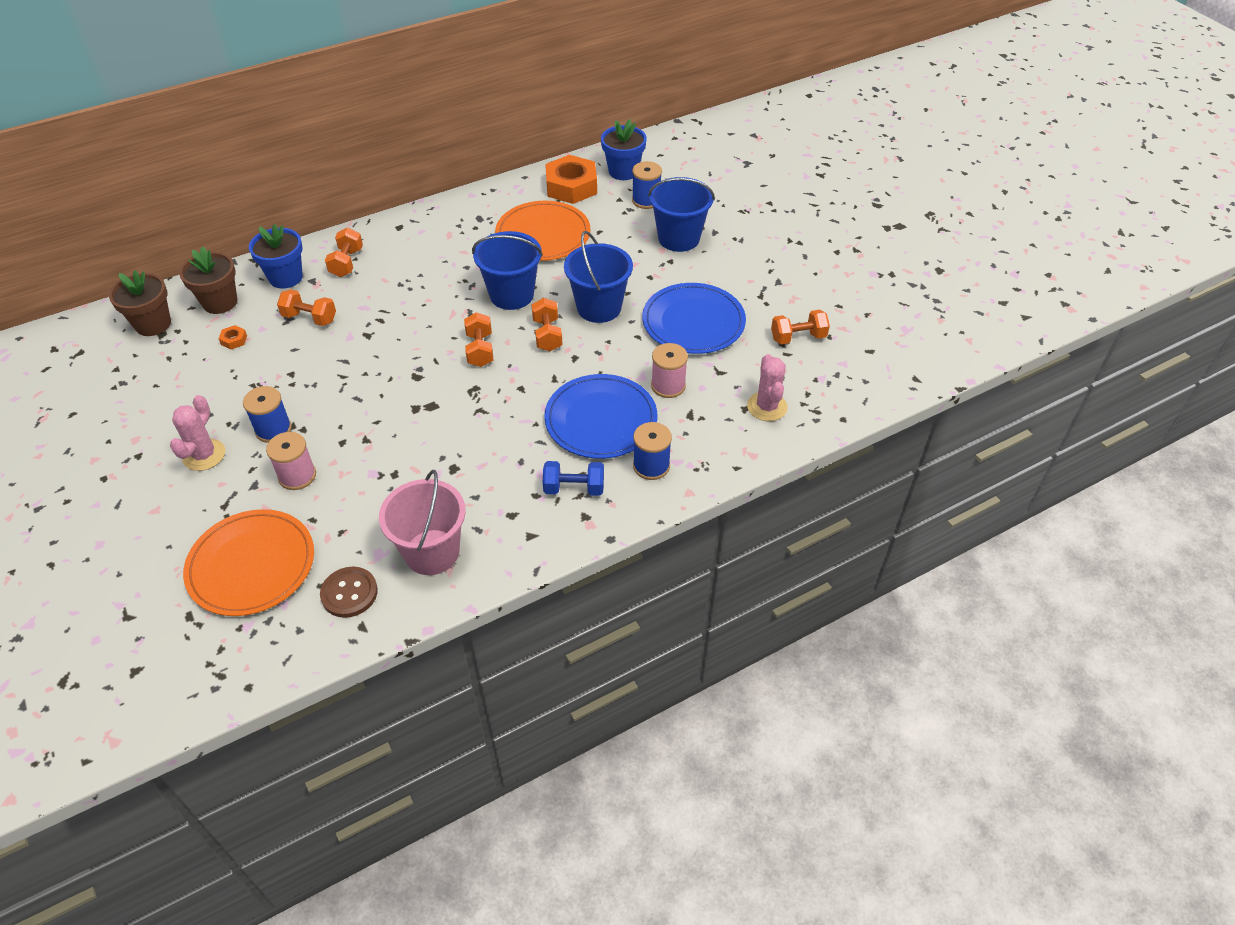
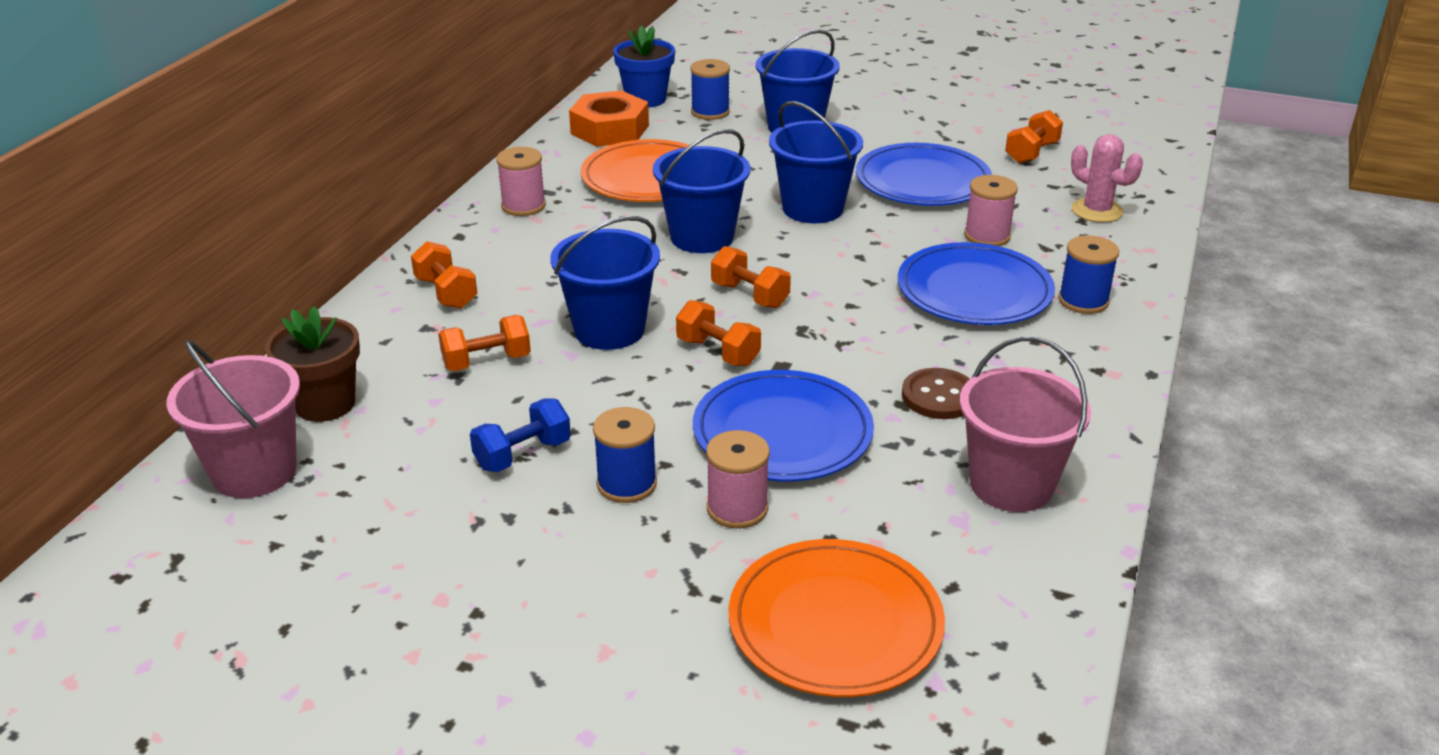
camera: 40 degrees left, 15 degrees down
(153, 324) = (254, 471): brown flower pot -> pink bucket
(204, 455) = (576, 558): pink cactus -> none
(234, 340) = (414, 429): orange nut -> none
(286, 277) = (383, 340): blue flower pot -> none
(349, 593) = (993, 574): brown button -> brown button (939, 396)
(375, 446) = (782, 432): none -> blue plate
(385, 331) = (609, 330): none -> blue bucket
(454, 222) = (523, 206): none -> pink spool
(547, 335) = (799, 251): orange dumbbell -> orange dumbbell (718, 352)
(574, 488) = (1048, 354): blue dumbbell -> blue dumbbell (523, 454)

